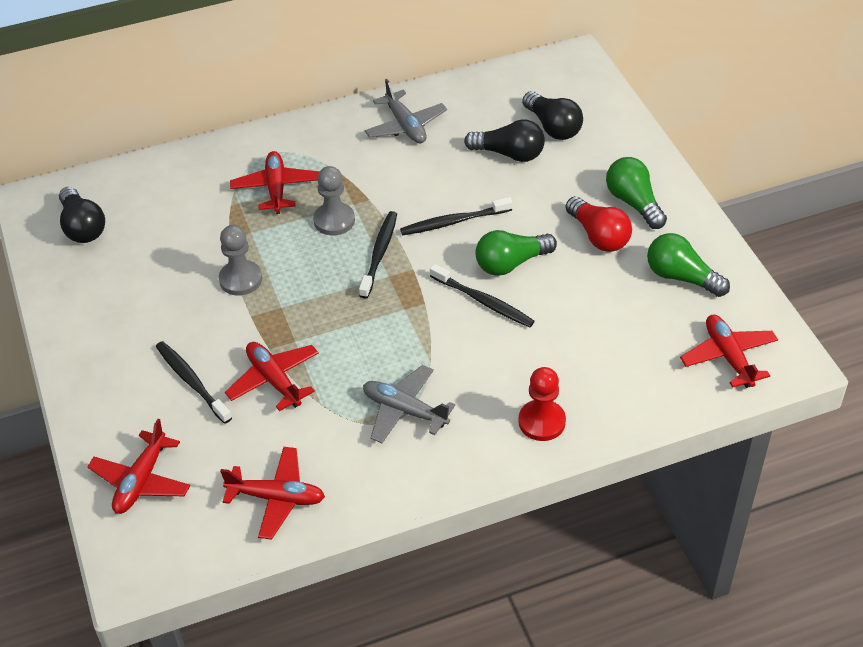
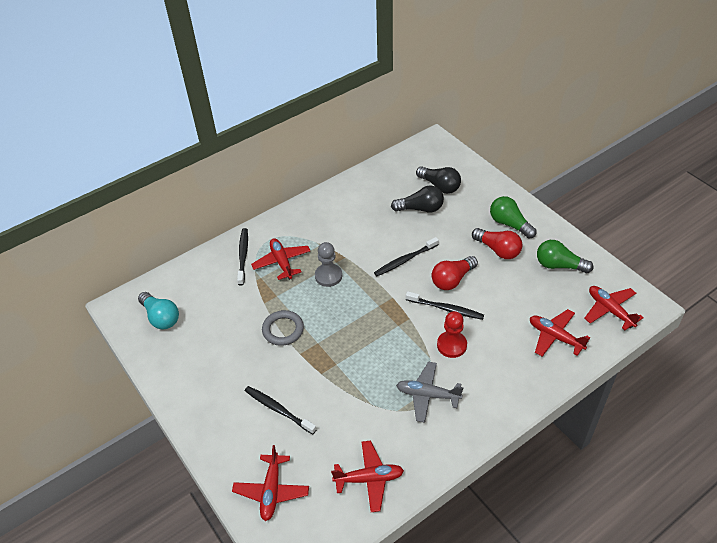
camera: 15 degrees left, 0 degrees up
(82, 227) = (161, 317): black light bulb -> turquoise light bulb
(240, 279) = (283, 330): grey pawn -> grey ring
(274, 380) = (333, 395): red plane -> red plane (555, 337)
(379, 253) = (367, 291): black toothbrush -> black toothbrush (243, 255)
(405, 126) = (348, 204): grey plane -> none
(511, 263) = (452, 280): green light bulb -> red light bulb
(541, 422) = (517, 381): red pawn -> red pawn (451, 345)

